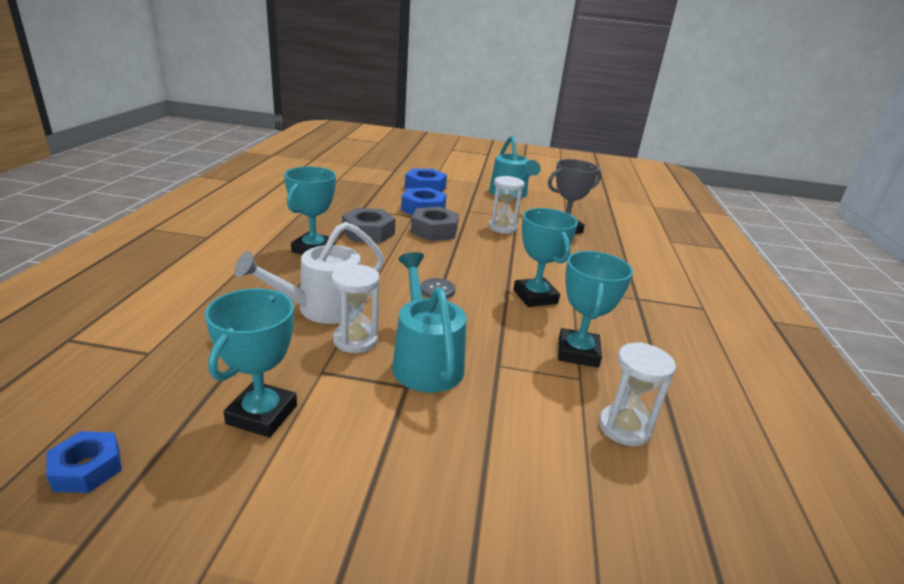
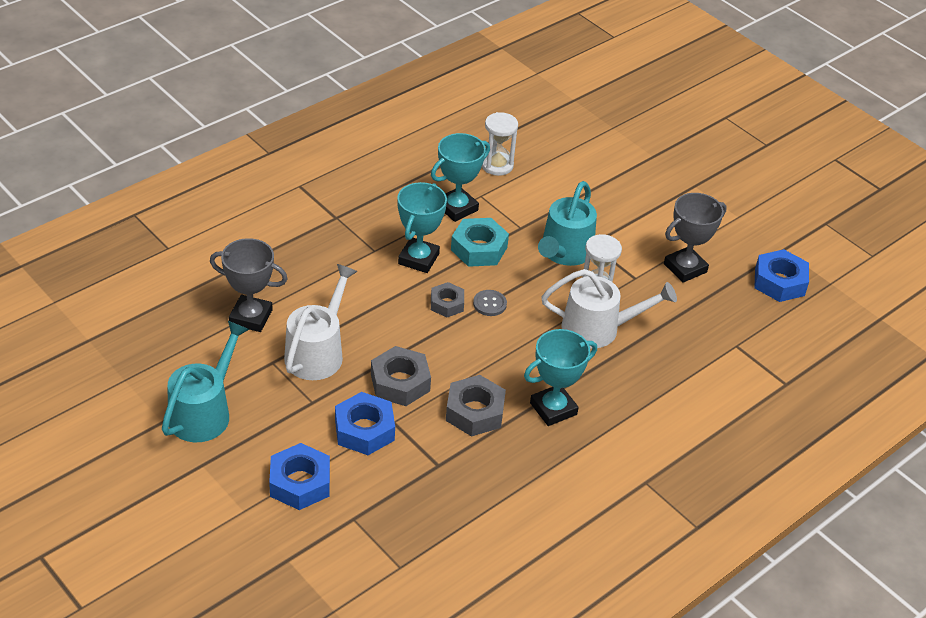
camera: 140 degrees left, 15 degrees up
(87, 468) = (779, 282): blue nut -> blue nut, size x1.57
(262, 414) = (685, 268): turquoise trophy -> grey trophy
(468, 277) = (447, 304): none -> grey nut
(502, 228) = (318, 352): white hourglass -> white watering can
(505, 326) = (479, 248): none -> turquoise nut

